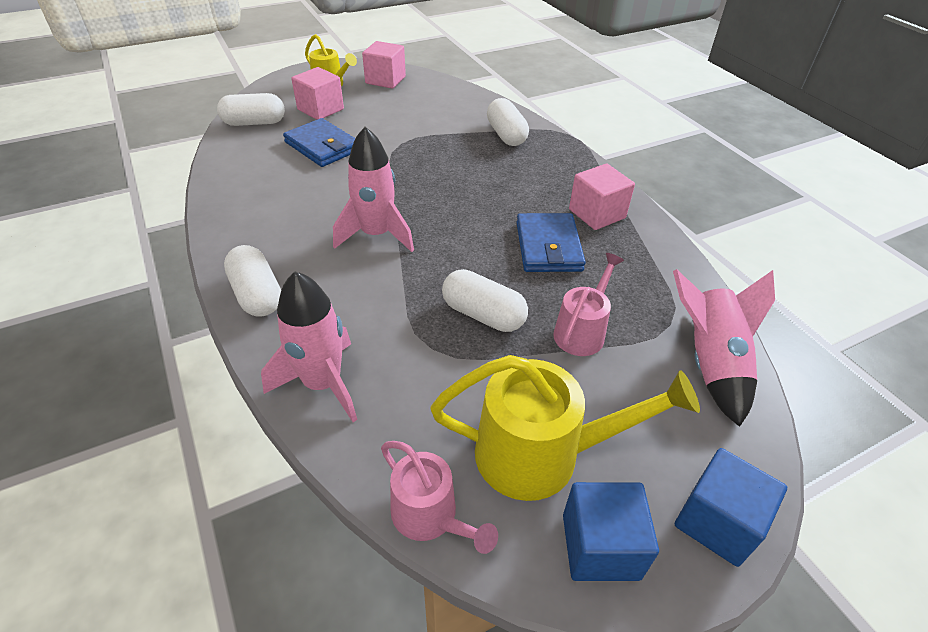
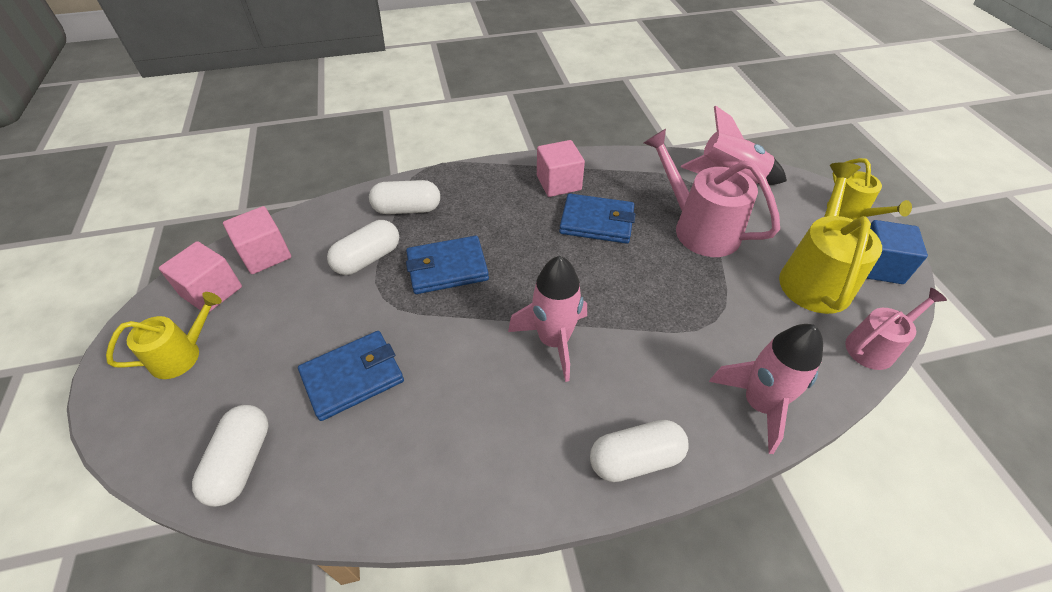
camera: 75 degrees left, 5 degrees up
(320, 109) = (250, 373): pink cube -> pink cube (265, 254)
(443, 166) = (447, 268): none -> blue wallet
(483, 314) = (678, 280): white capsule -> white capsule (368, 258)
(582, 331) = (698, 228): pink watering can -> pink watering can, size x1.67
(717, 521) = (851, 213): blue cube -> yellow watering can

